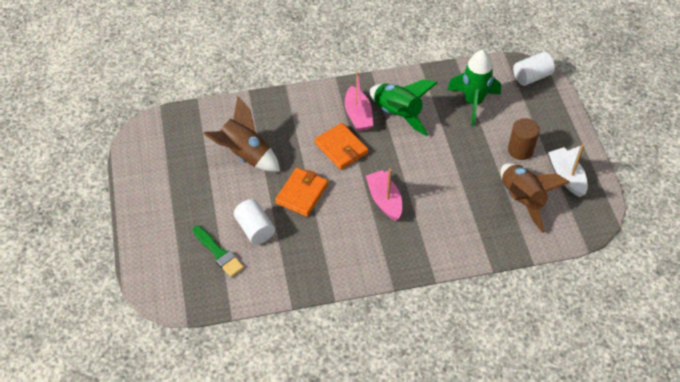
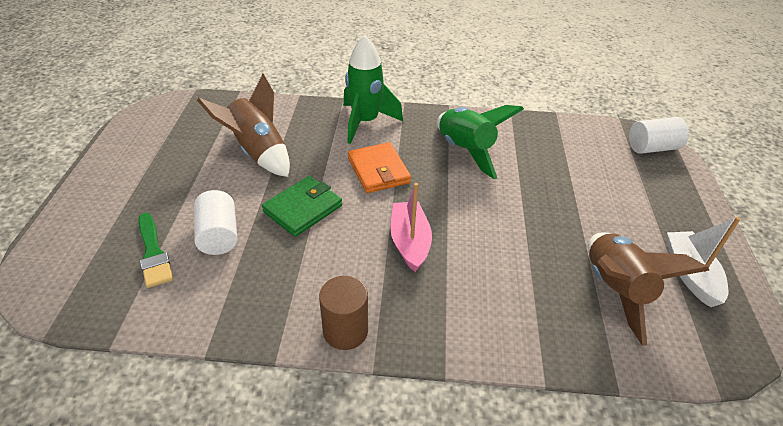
camera: 15 degrees right, 10 degrees down
(302, 193) = (303, 209): orange wallet -> green wallet
(358, 115) = (415, 142): pink boat -> none
(473, 102) = (568, 158): green rocket -> green rocket (365, 122)
(520, 150) = (623, 225): brown cylinder -> brown cylinder (345, 331)

